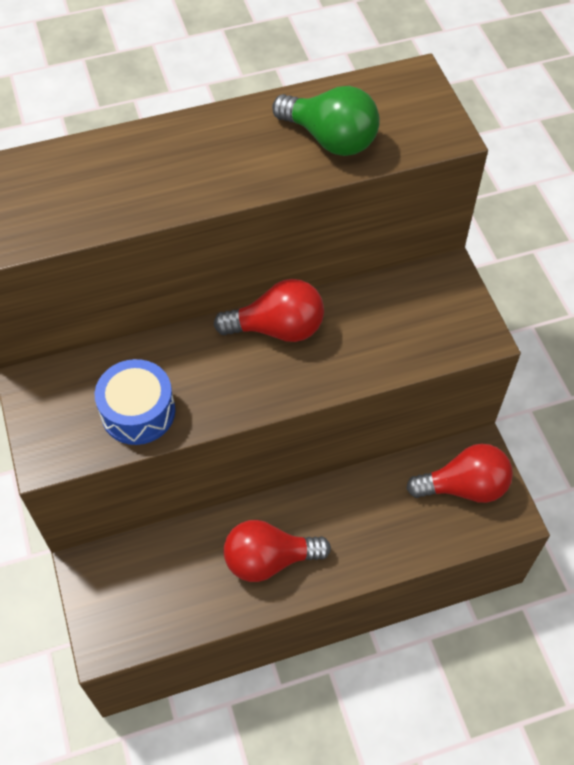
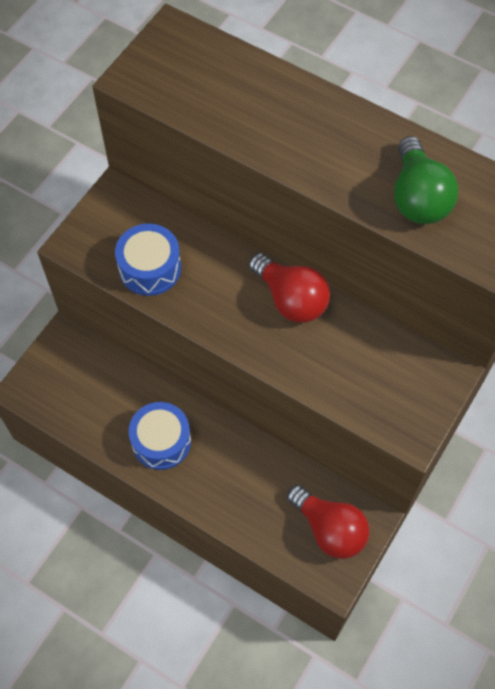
camera: 50 degrees right, 5 degrees up
(269, 559) = (161, 441): red light bulb -> blue drum

